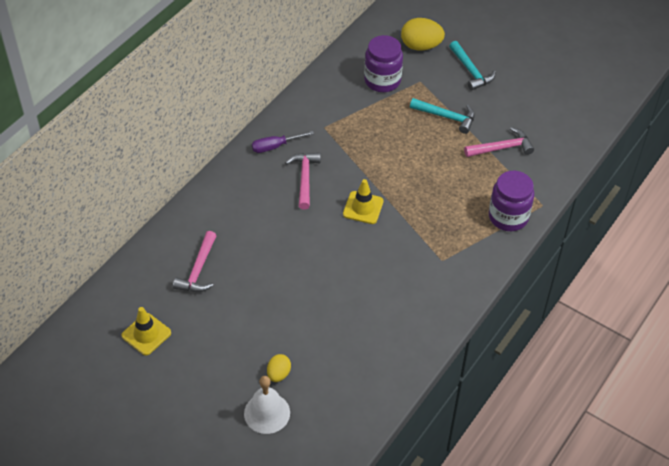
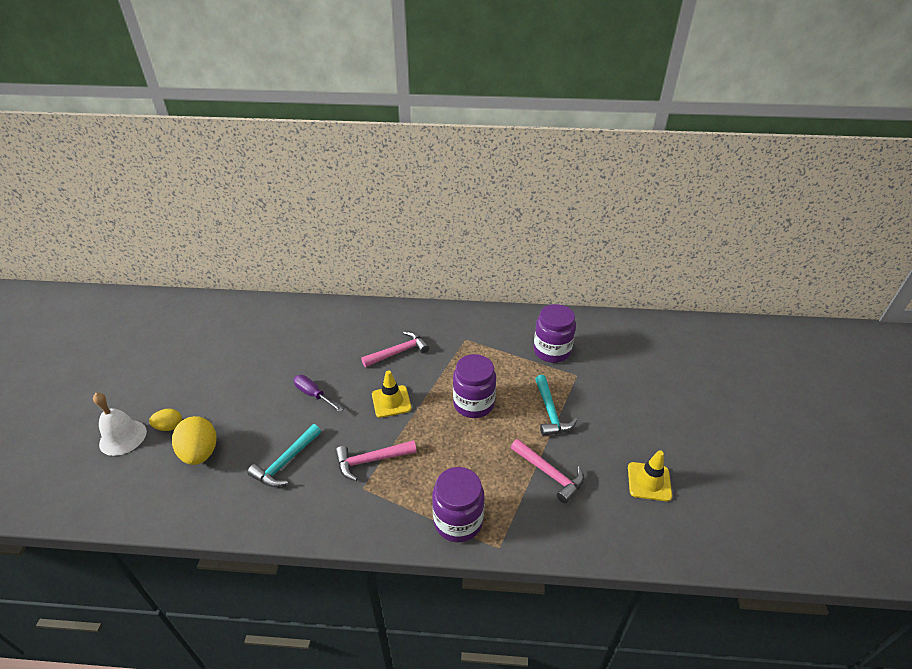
camera: 60 degrees right, 10 degrees down
(146, 334) = (186, 336): yellow traffic cone -> yellow traffic cone (649, 481)
(198, 270) = (263, 335): pink hammer -> pink hammer (371, 460)
(275, 146) = (420, 322): purple screwdriver -> purple screwdriver (313, 395)
(404, 157) = (473, 404): none -> purple jar
(421, 46) = (619, 357): yellow egg -> yellow egg (200, 453)
(471, 71) = (627, 405): turquoise hammer -> turquoise hammer (286, 462)

